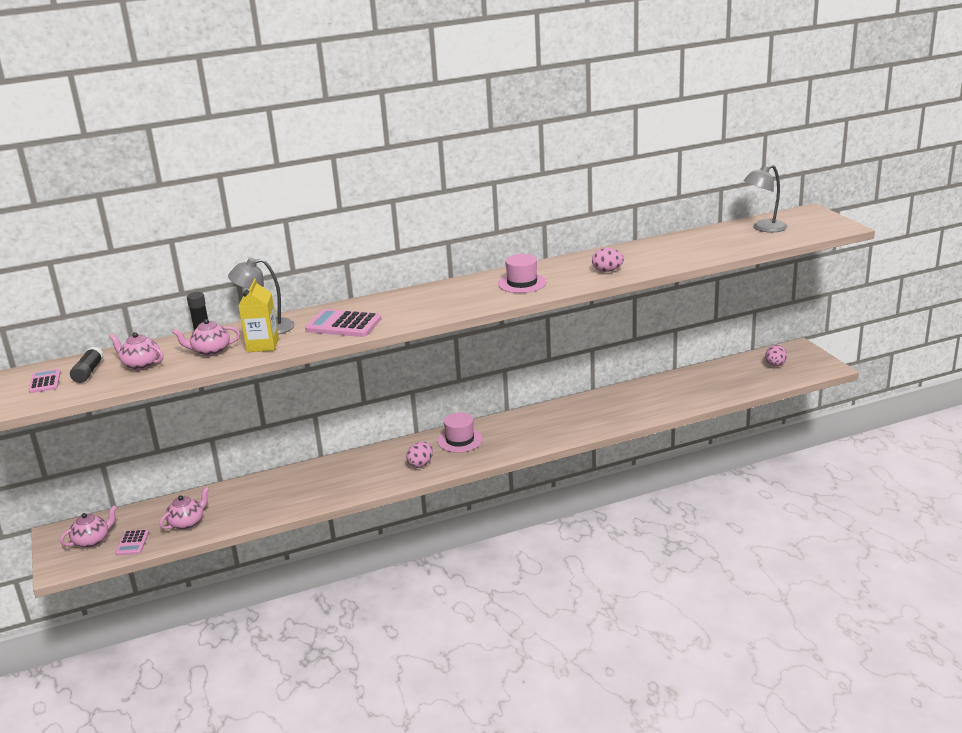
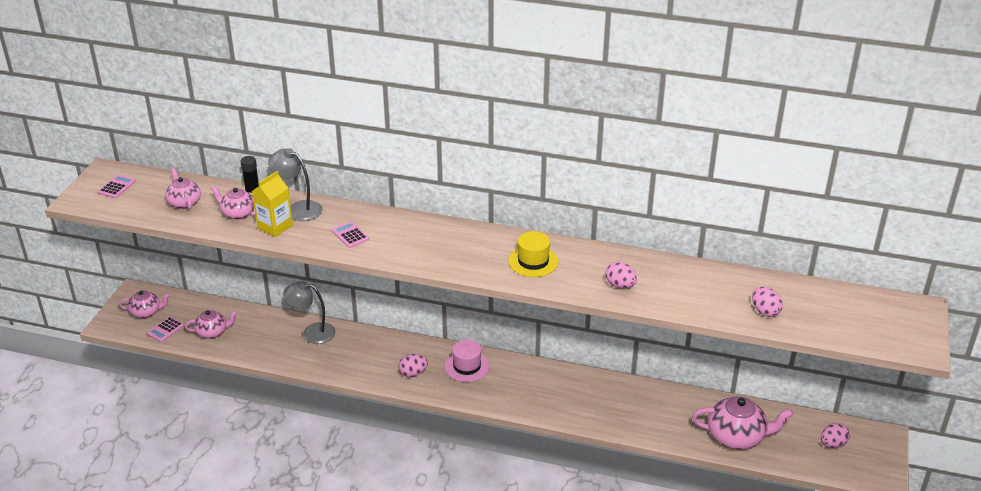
camera: 35 degrees right, 10 degrees up
(88, 372) = (149, 192): black glue stick -> none
(343, 324) = (350, 235): pink calculator -> pink calculator, size x0.57
(522, 283) = (533, 261): pink hat -> yellow hat
(712, 389) = (737, 437): none -> pink teapot
(724, 246) = (765, 311): none -> pink egg
(764, 228) = (839, 307): grey lamp -> grey lamp (312, 332)

